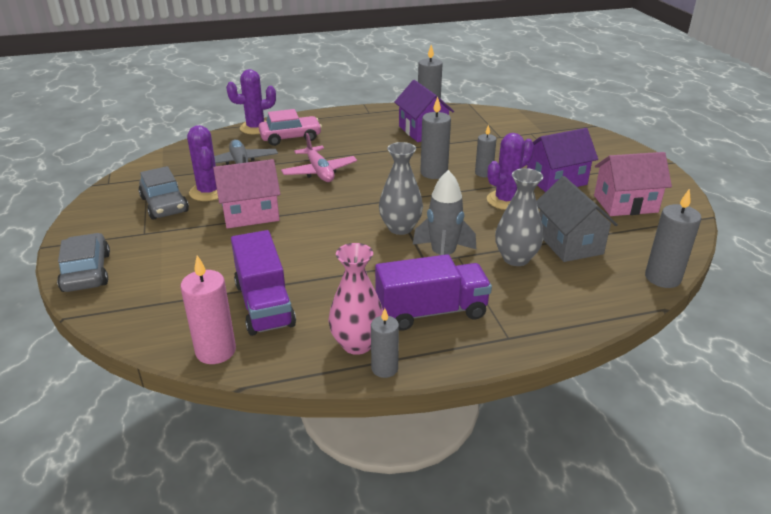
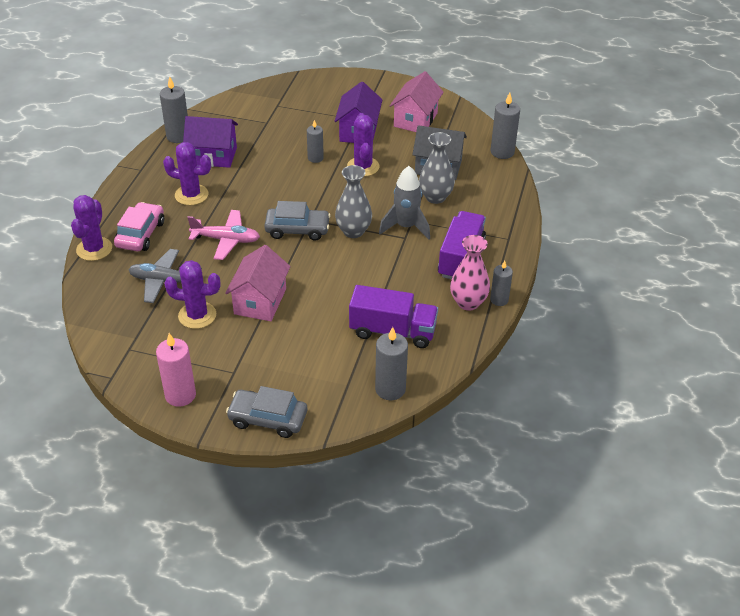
camera: 60 degrees left, 10 degrees up
(164, 205) = (194, 348): grey car -> grey car (297, 229)
(216, 351) = (427, 369): pink candle -> pink candle (180, 395)
(361, 139) = (191, 195): none -> purple cactus
(434, 173) = (290, 181): grey candle -> grey candle (390, 389)

